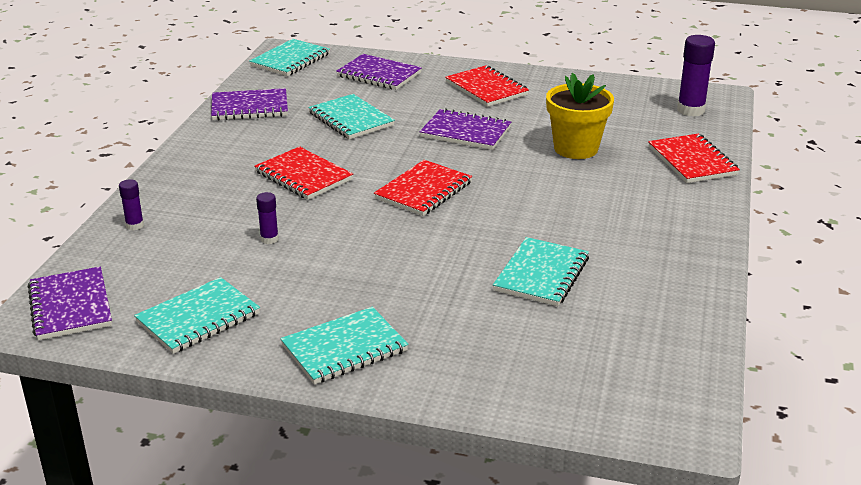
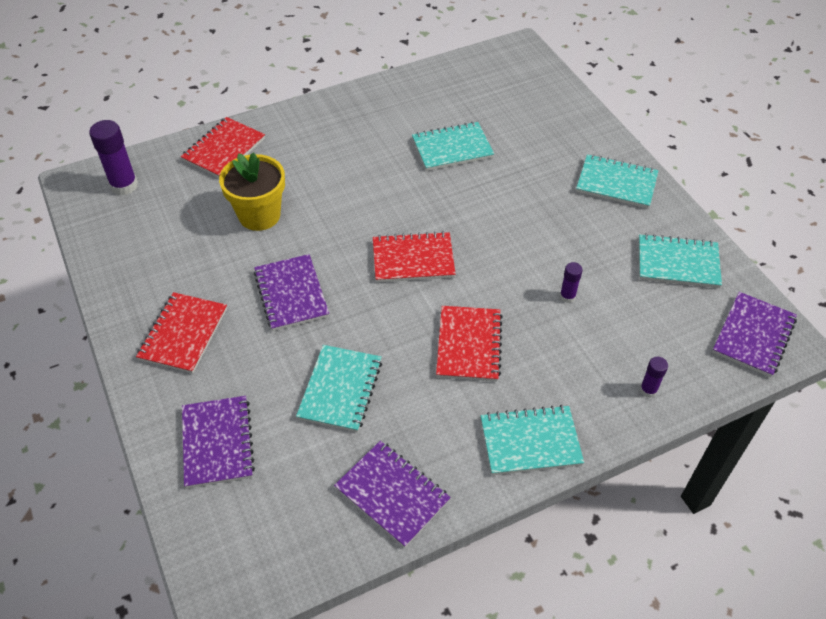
camera: 130 degrees left, 20 degrees up
(290, 60) = (244, 562): turquoise notebook -> turquoise notebook (530, 441)

